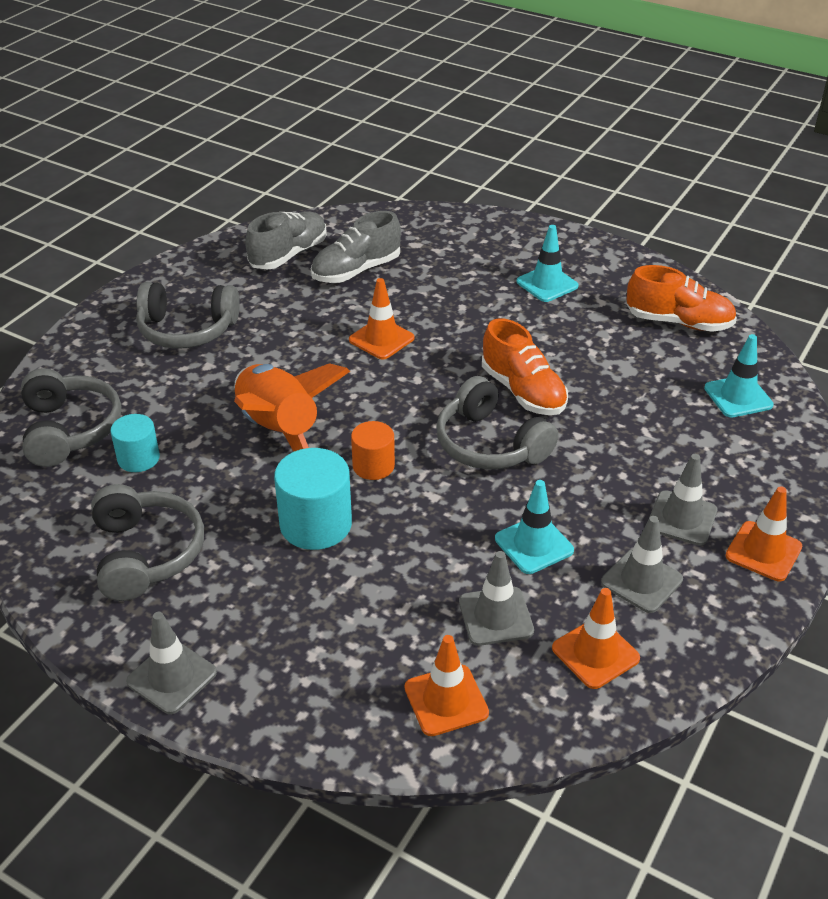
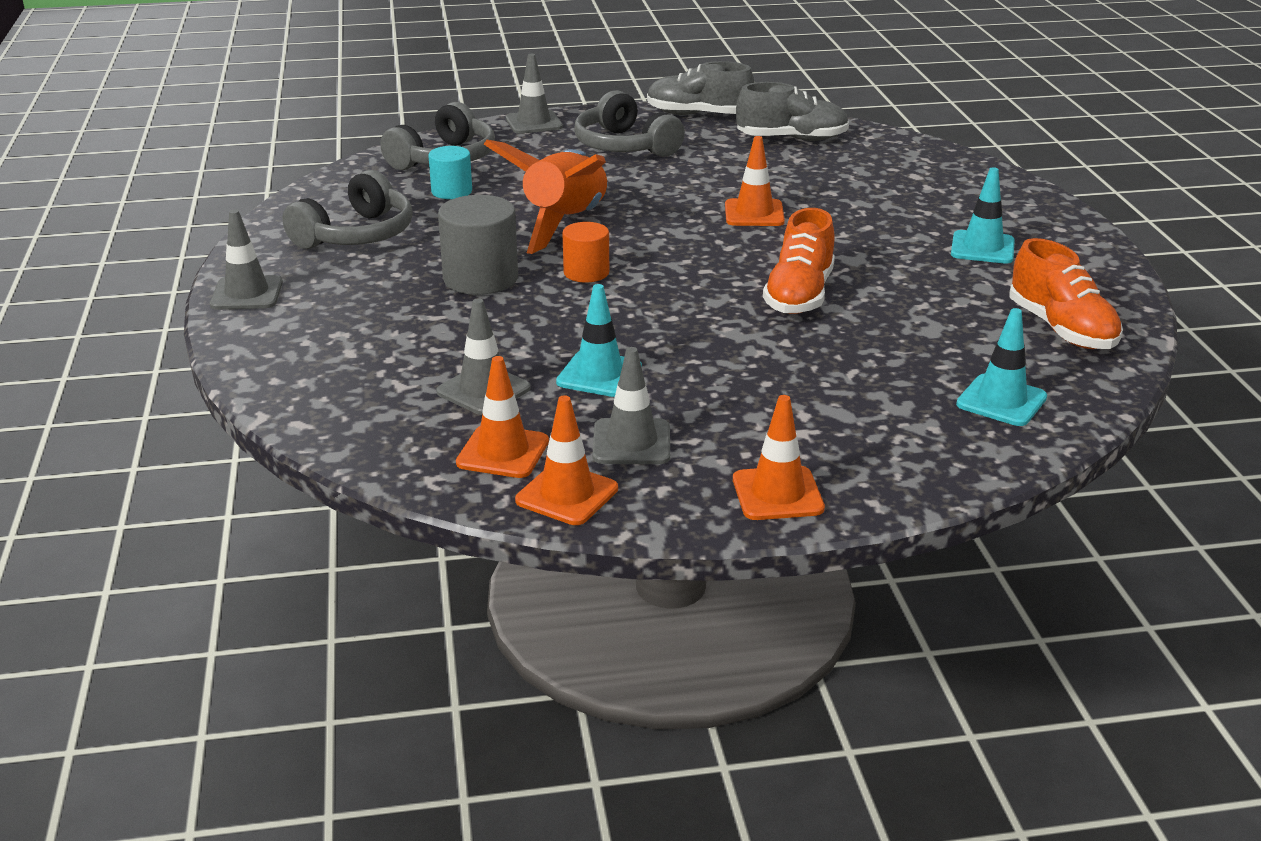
camera: 50 degrees right, 10 degrees down
(316, 524) = (480, 278): turquoise cylinder -> grey cylinder
(356, 271) = (825, 169): grey shoe -> grey shoe (698, 115)
(446, 700) = (356, 405): orange traffic cone -> orange traffic cone (567, 495)
(490, 444) = (699, 308): grey headphones -> none
(682, 518) = (754, 433): grey traffic cone -> grey traffic cone (534, 123)

